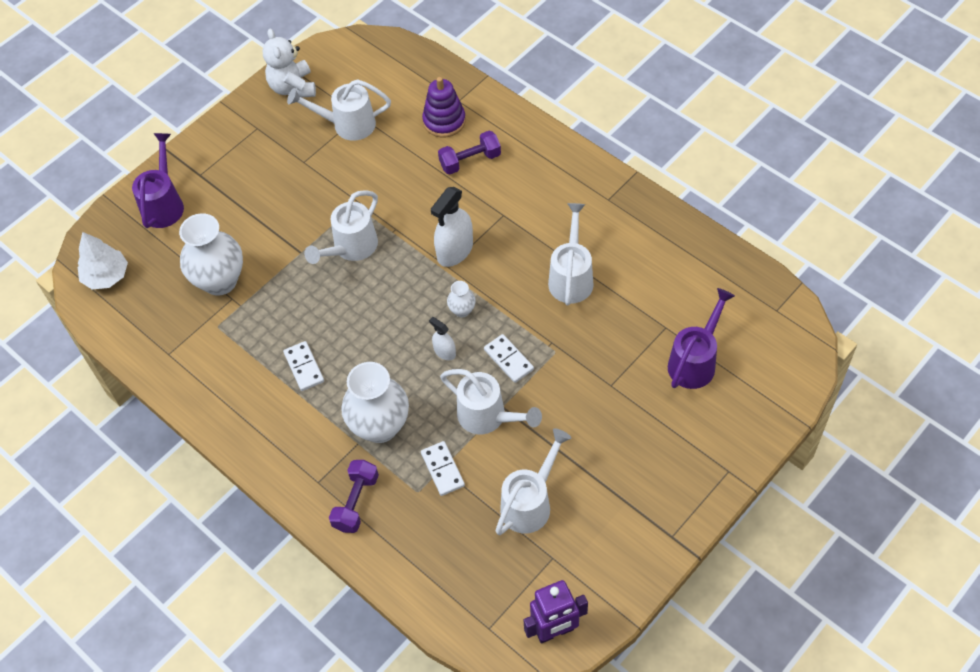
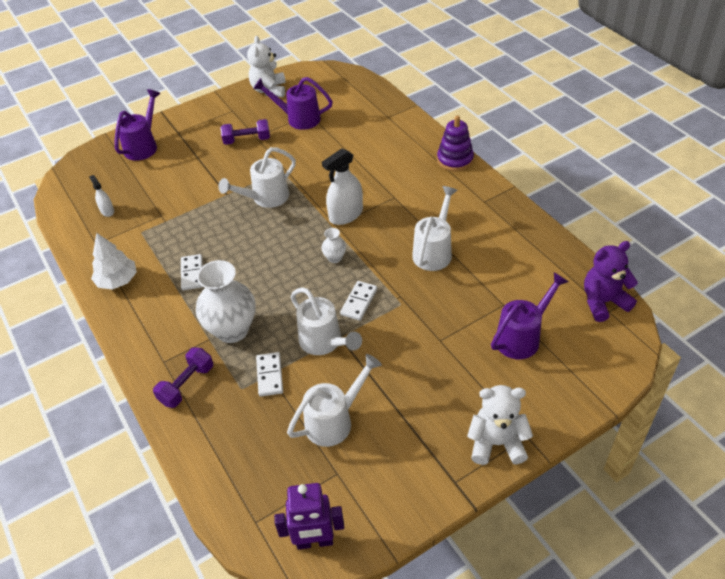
camera: 15 degrees right, 10 degrees down
(106, 276) = (79, 184): white tree -> white tree (117, 280)
(220, 281) = (158, 202): white vase -> none
(347, 125) = (298, 119): white watering can -> purple watering can
(444, 121) = (372, 128): purple stacking toy -> purple stacking toy (455, 160)
(444, 352) = (308, 285): white spray bottle -> white spray bottle (107, 211)
(470, 161) = (382, 156): purple dumbbell -> purple dumbbell (247, 140)
(508, 360) = (359, 302): white domino -> white domino turned 45 degrees clockwise
(701, 485) = (496, 443): none -> white teddy bear
(768, 300) = (603, 302): none -> purple teddy bear

